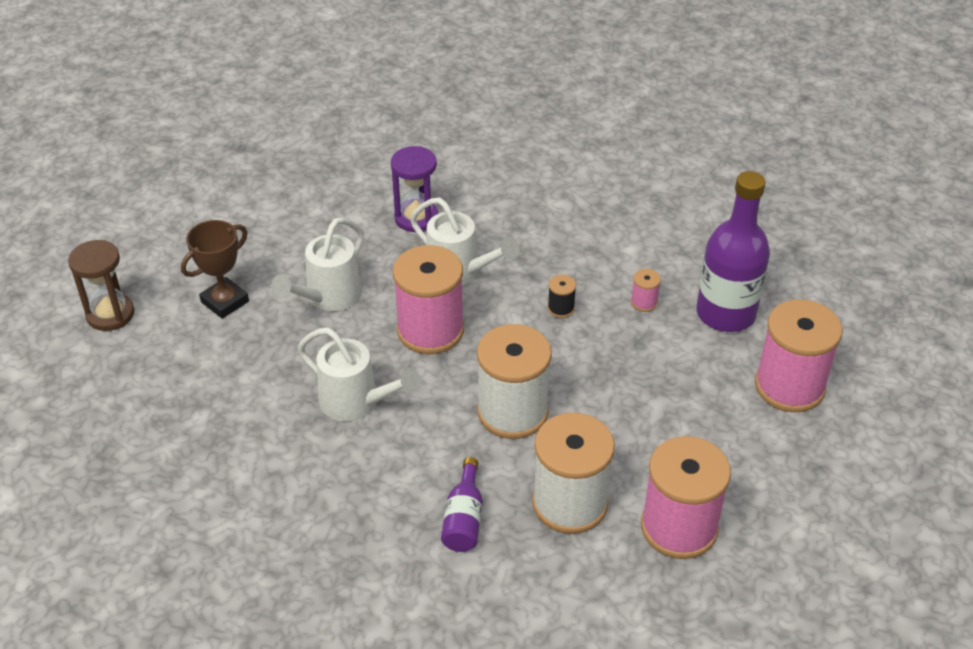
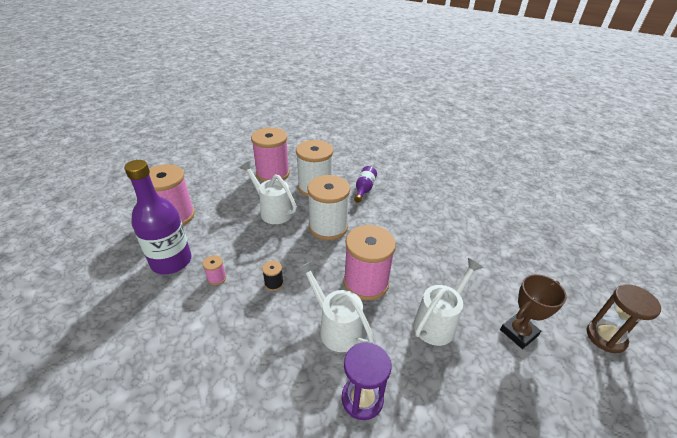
camera: 170 degrees left, 5 degrees down
(356, 403) = (415, 245): white watering can -> white watering can (272, 211)

